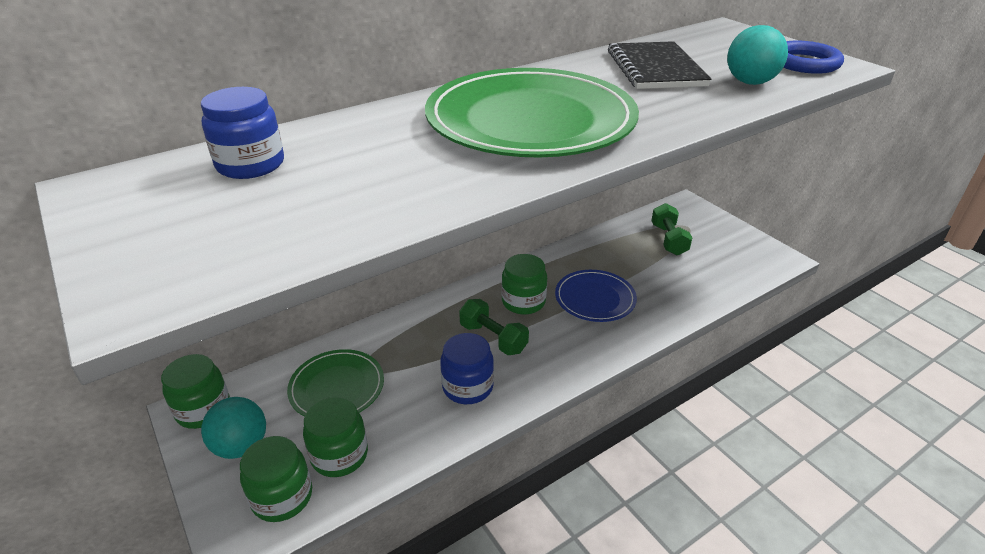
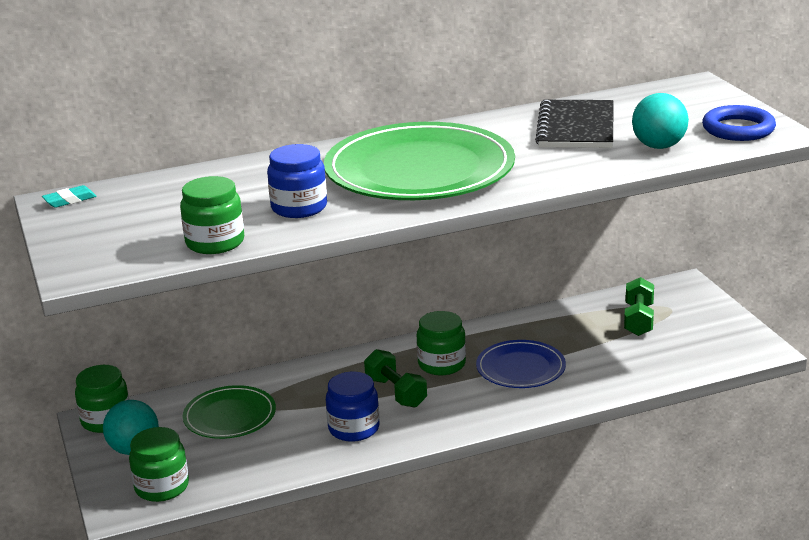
camera: 15 degrees right, 10 degrees down
(113, 184) = (70, 200): none -> turquoise eraser
(250, 165) = (173, 192): blue jar -> blue jar (299, 207)
(339, 455) = (218, 465): green jar -> green jar (215, 242)

